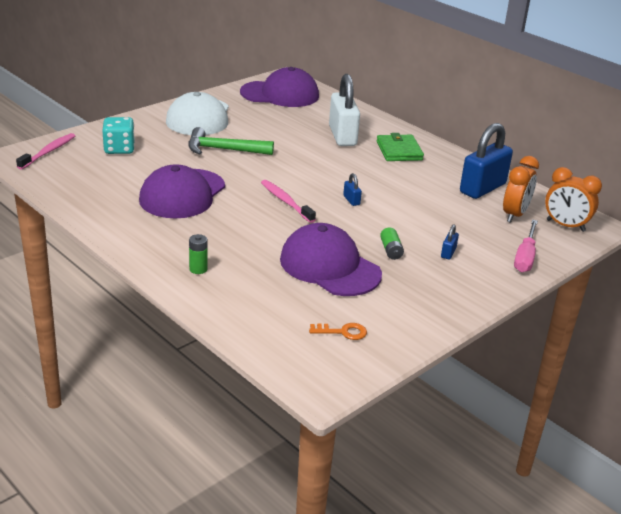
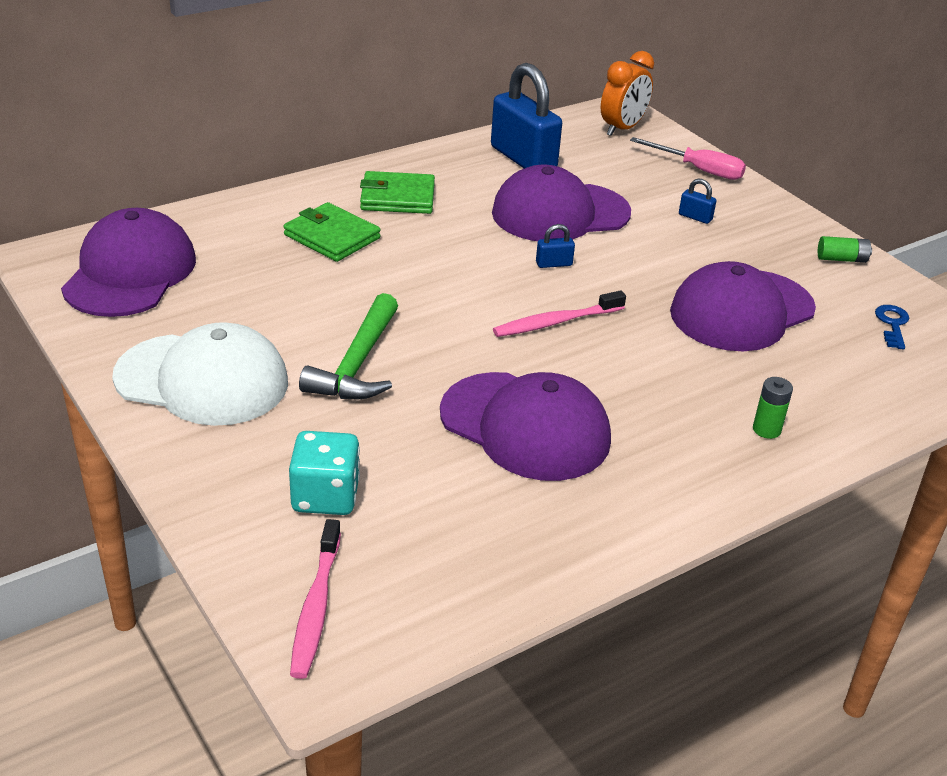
camera: 80 degrees left, 5 degrees up
(48, 152) = (316, 607): pink toothbrush -> pink toothbrush turned 120 degrees counterclockwise
(342, 136) = (332, 236): white padlock -> green wallet
(343, 332) = (892, 324): orange key -> blue key
(391, 250) = (693, 256): green battery -> green battery (841, 259)
(417, 202) = (560, 213): none -> purple cap
(514, 215) = (596, 153): orange clock -> none

